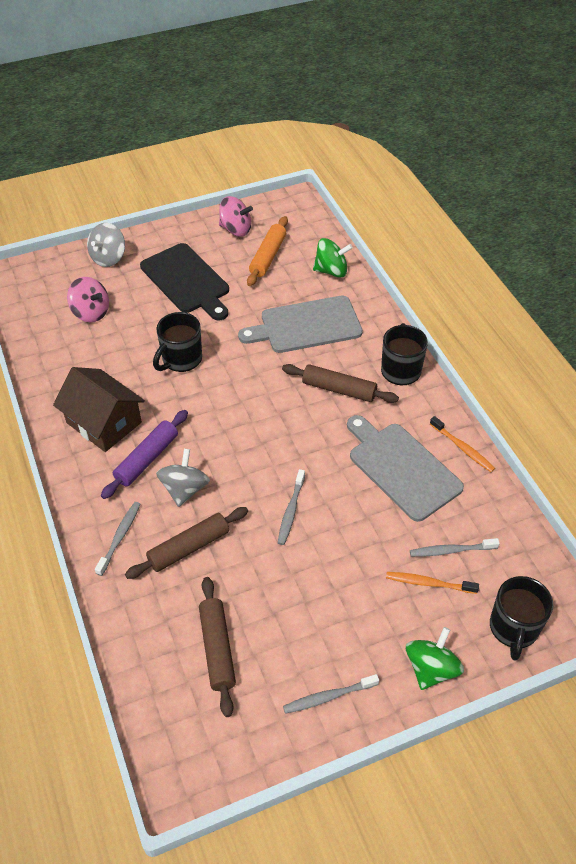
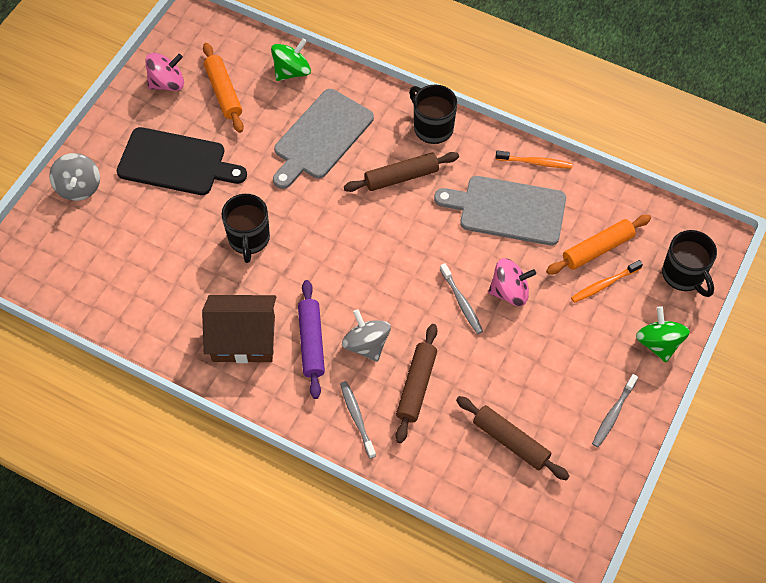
camera: 40 degrees left, 10 degrees up
(91, 312) = (122, 250): pink spinning top -> pink spinning top (509, 292)
(451, 550) = (597, 249): grey toothbrush -> orange rolling pin

